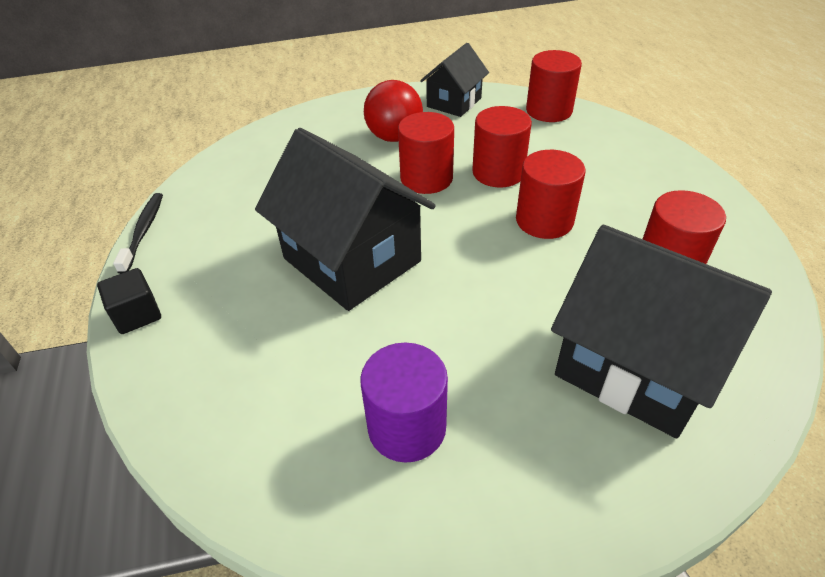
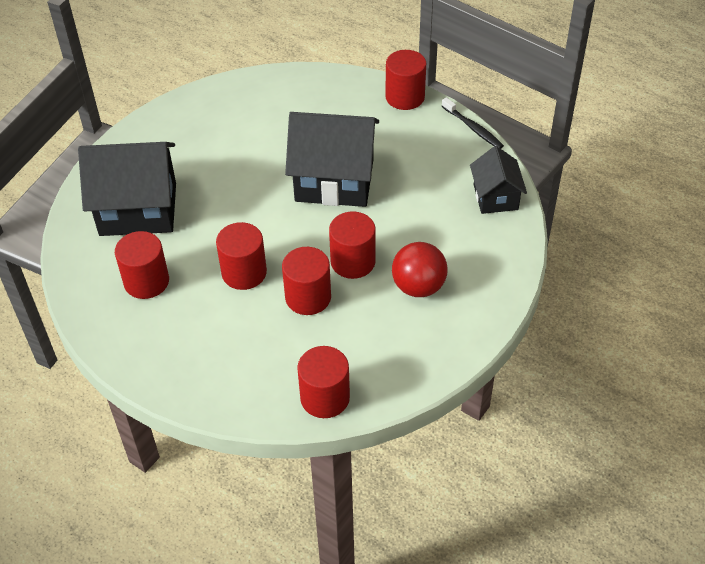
camera: 140 degrees right, 5 degrees up
(137, 314) = (405, 97): black cube -> red cylinder
(407, 427) = (226, 128): purple cylinder -> none
(454, 102) = (415, 358): black house -> black house (495, 197)

